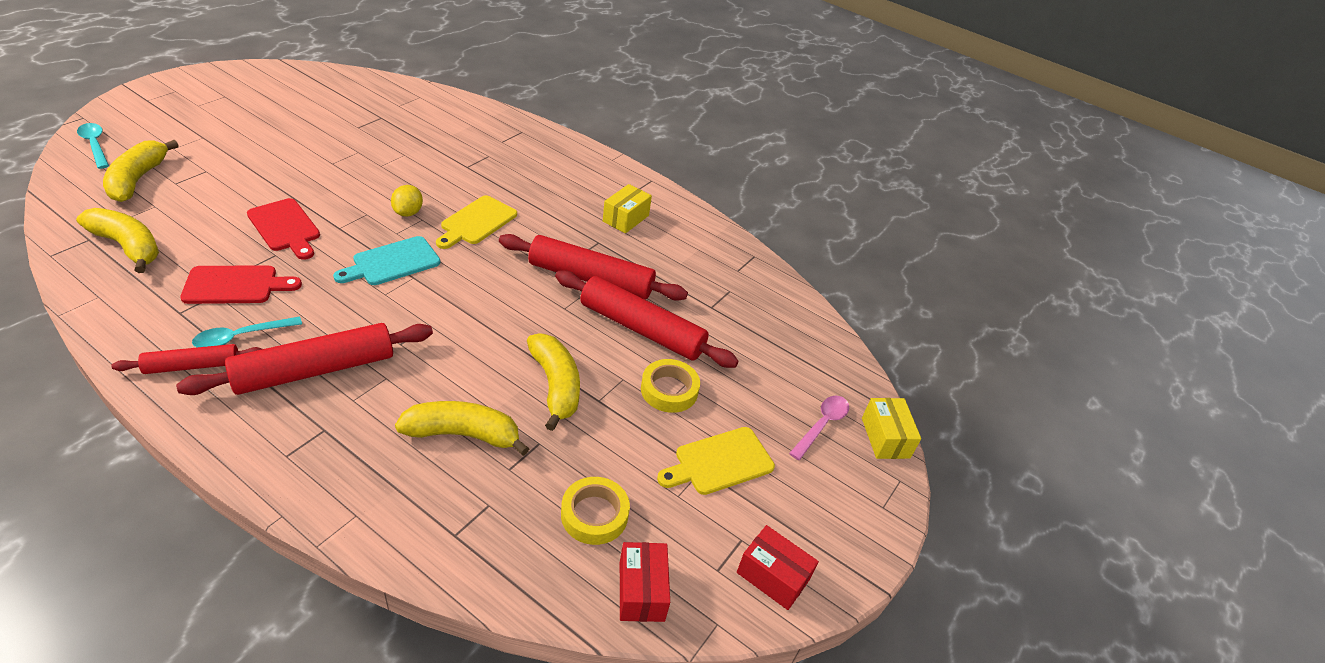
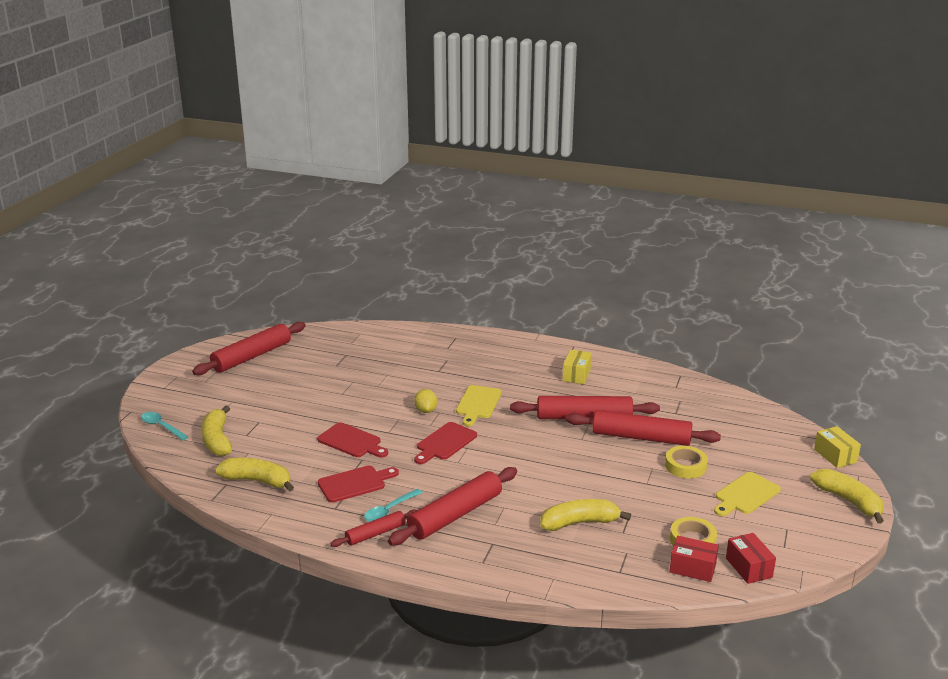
camera: 10 degrees left, 15 degrees down
(277, 91) = (252, 356): none -> red rolling pin
(392, 262) = (445, 443): turquoise cutting board -> red cutting board
(555, 386) = (613, 483): yellow banana -> yellow banana (849, 501)
(772, 576) = (817, 541): red box -> red box (692, 568)
(822, 425) = (792, 459): pink spoon -> none

